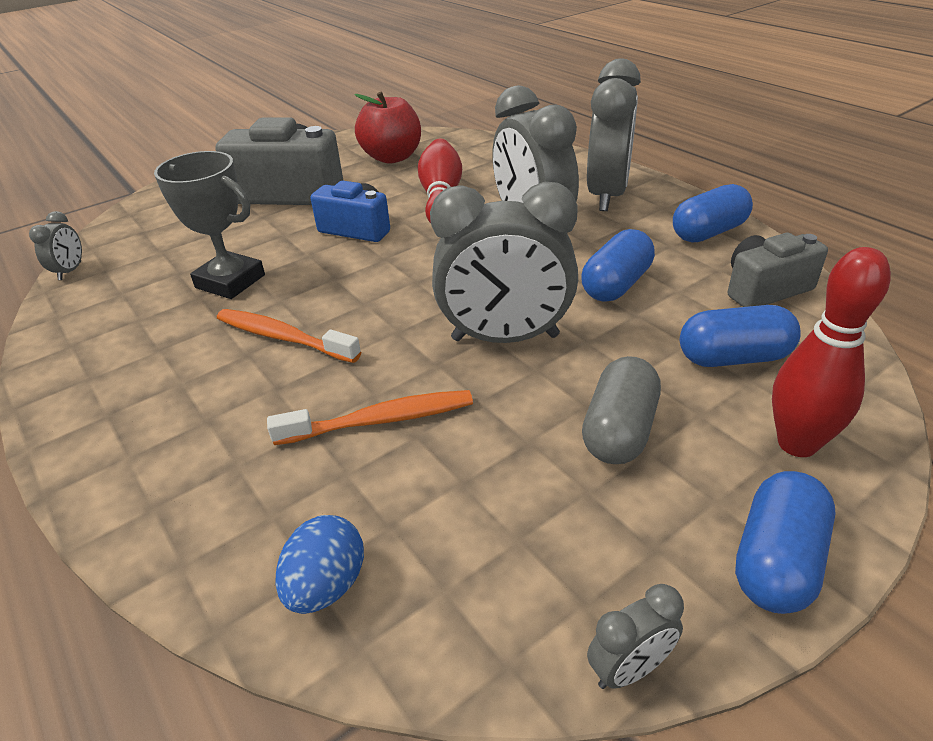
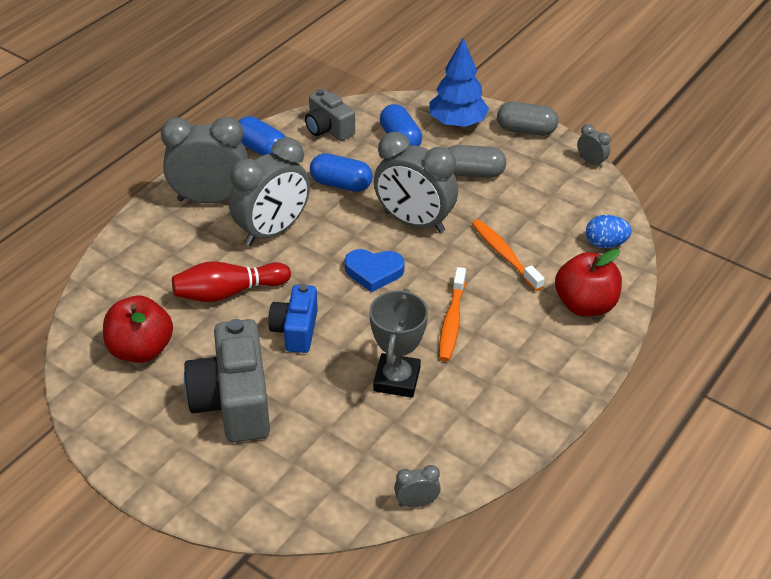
camera: 110 degrees left, 5 degrees up
(199, 493) = (585, 305): none -> red apple
(417, 289) = (374, 272): none -> blue heart
(505, 338) = (414, 222): grey clock -> grey clock turned 135 degrees clockwise
(776, 561) = (526, 130): blue capsule -> grey capsule
(797, 444) = (457, 123): red bowling pin -> blue tree

